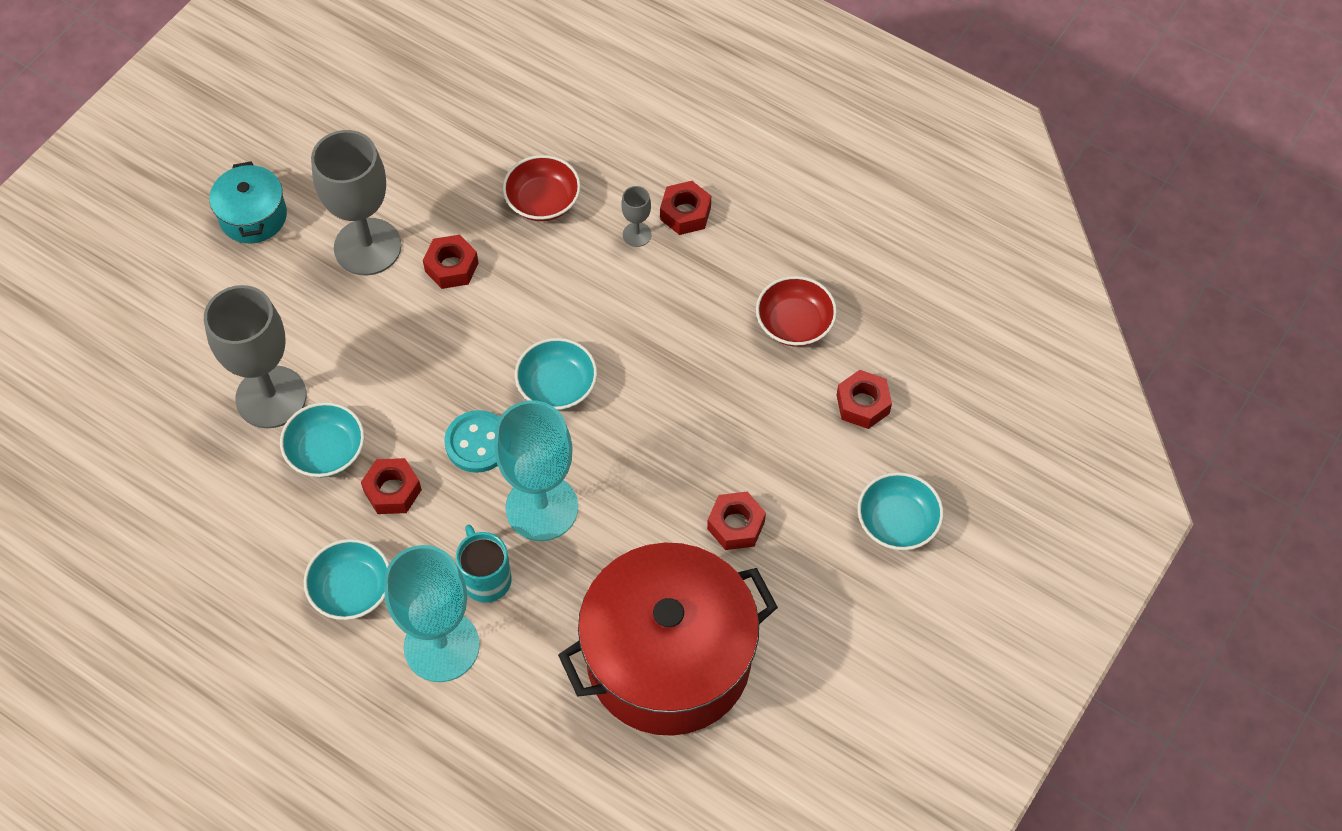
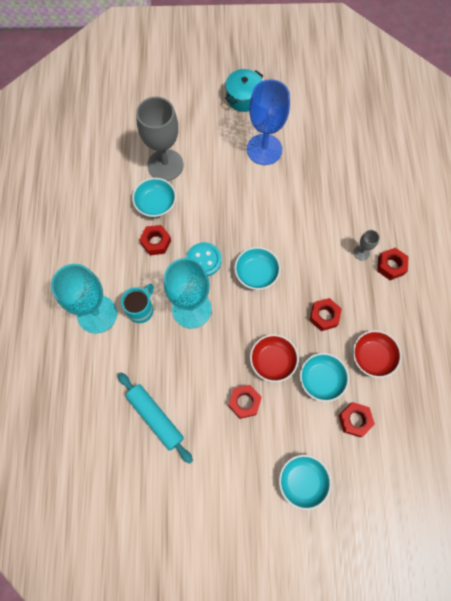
camera: 55 degrees right, 10 degrees up
(351, 590) = (99, 259): turquoise bowl -> turquoise bowl (321, 379)
(367, 247) = (264, 149): grey goblet -> blue goblet
(451, 267) = (281, 188): red nut -> red nut (324, 316)
(543, 201) = (345, 201): red bowl -> red bowl (272, 361)
(668, 659) = (155, 417): red pot -> turquoise rolling pin

